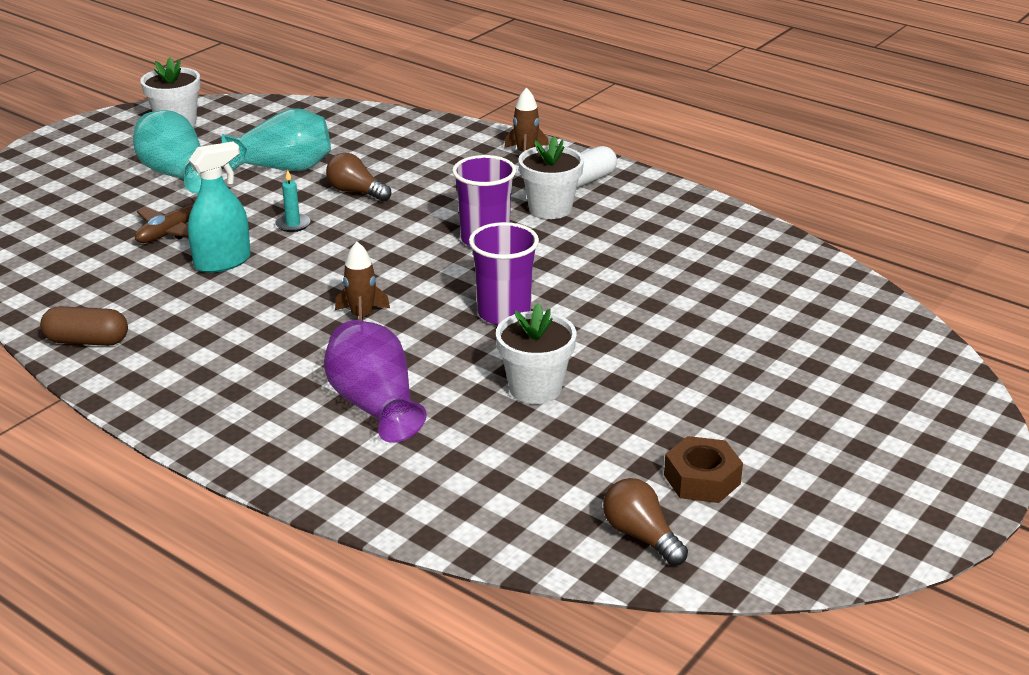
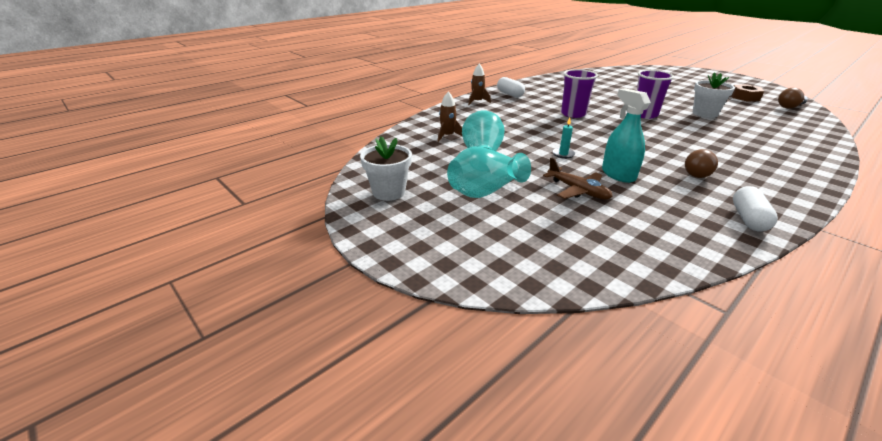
camera: 80 degrees left, 0 degrees up
(87, 341) = (748, 219): brown capsule -> white capsule
(356, 192) = (519, 137): brown light bulb -> brown light bulb (699, 173)
(362, 317) = (664, 141): brown rocket -> brown rocket (447, 136)
(375, 405) = (745, 141): purple vase -> none
(550, 209) = (539, 101): white flower pot -> none

